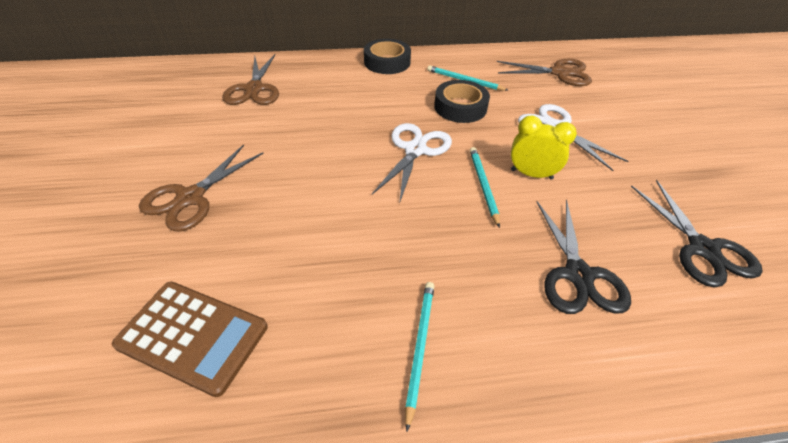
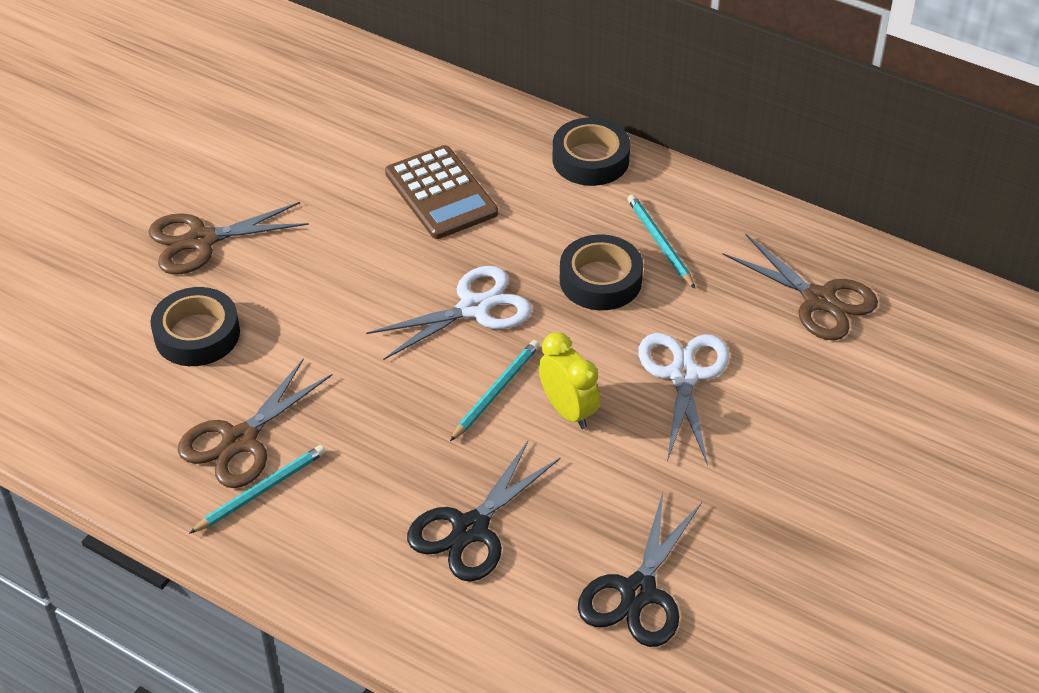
camera: 40 degrees right, 0 degrees up
(193, 336) = (107, 373): brown calculator -> brown calculator (441, 193)
(247, 260) = (197, 334): none -> black tape
(254, 89) = (381, 124): brown scissors -> brown scissors (240, 440)

